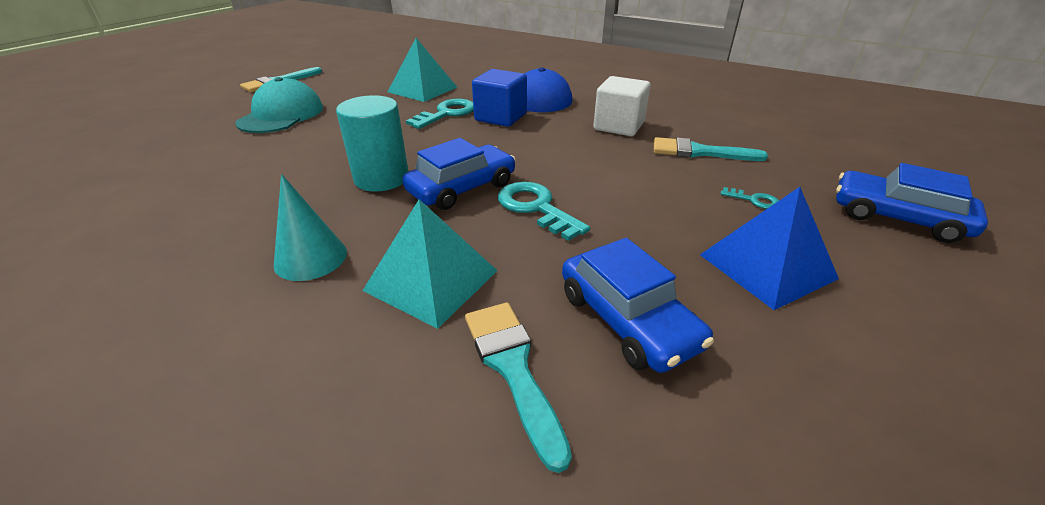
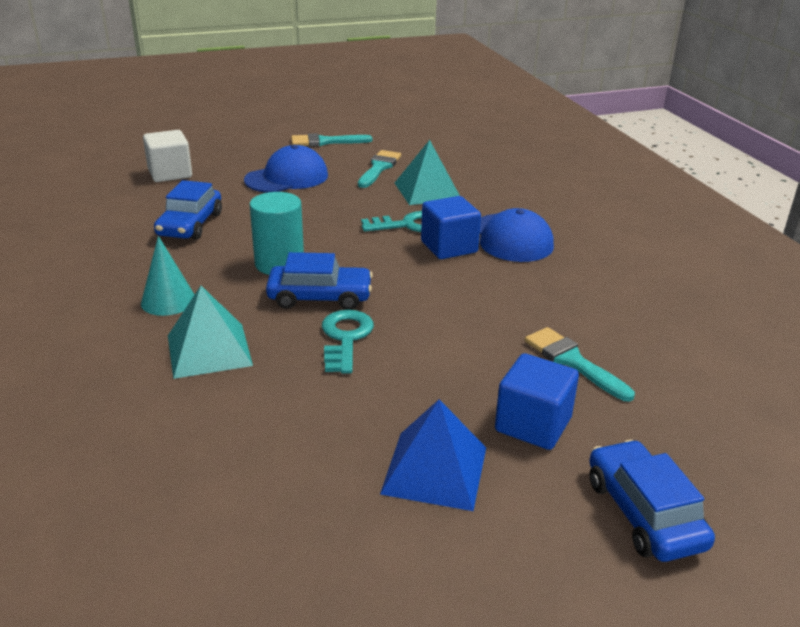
camera: 40 degrees right, 5 degrees down
(281, 115) = (287, 178): turquoise cap -> blue cap
(512, 367) = (178, 421): turquoise brush -> turquoise brush (379, 168)
(618, 126) = (543, 302): white cube -> white cube (170, 173)
(627, 319) = (278, 438): blue car -> blue car (190, 225)
(754, 200) = (533, 424): turquoise key -> blue cube

